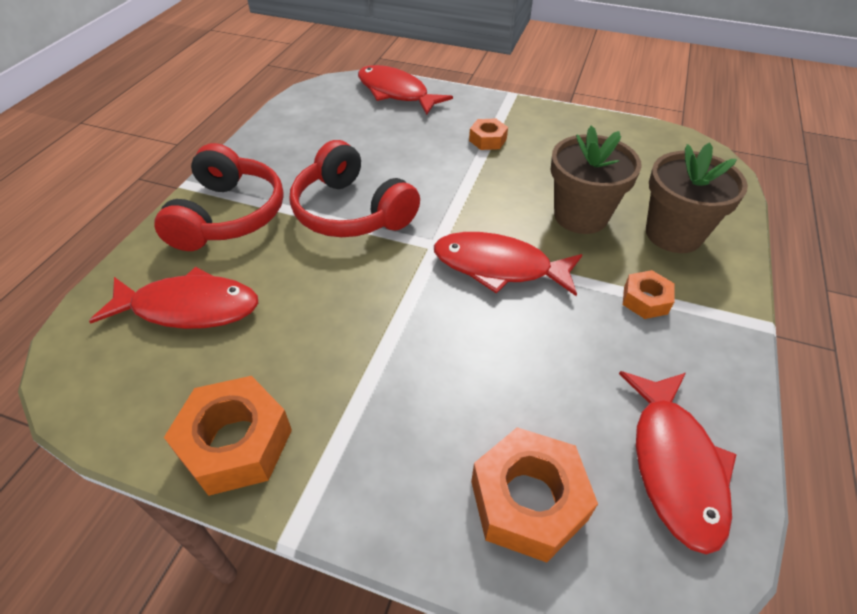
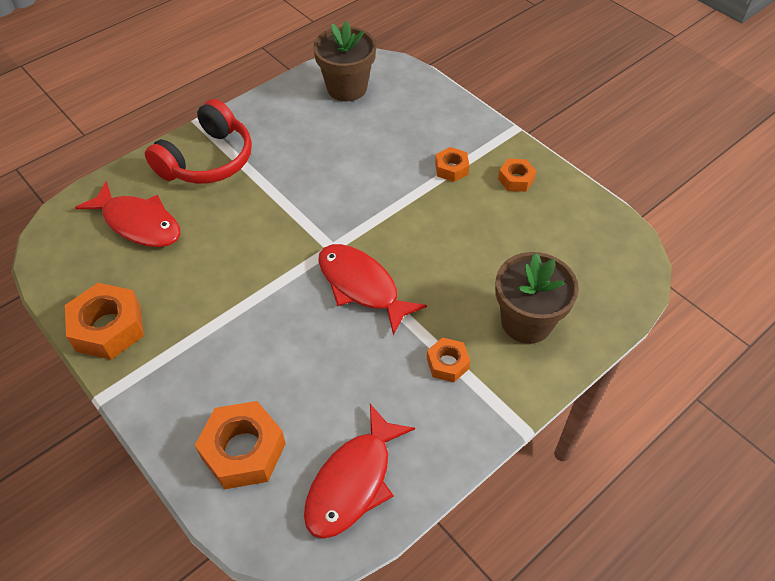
camera: 30 degrees right, 5 degrees up
(351, 211) = (293, 193): red headphones -> none
(396, 93) = (414, 90): red fish -> none
(550, 129) = (516, 179): none -> orange nut
(580, 216) = (464, 272): brown flower pot -> brown flower pot (347, 88)

